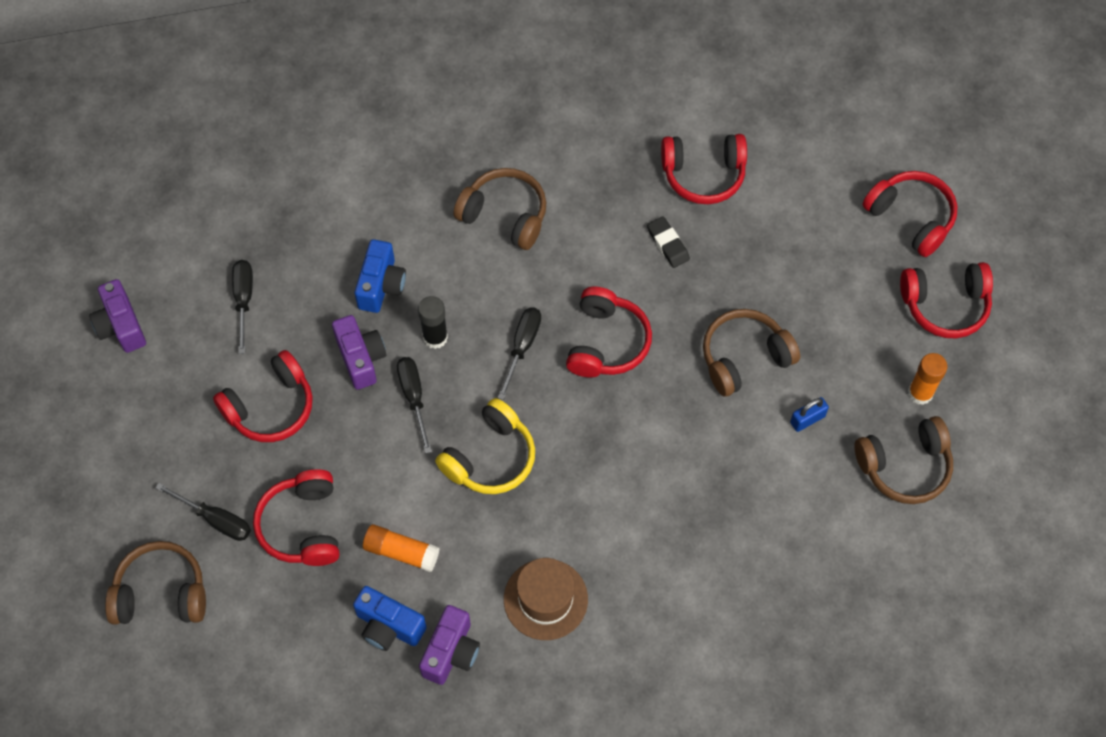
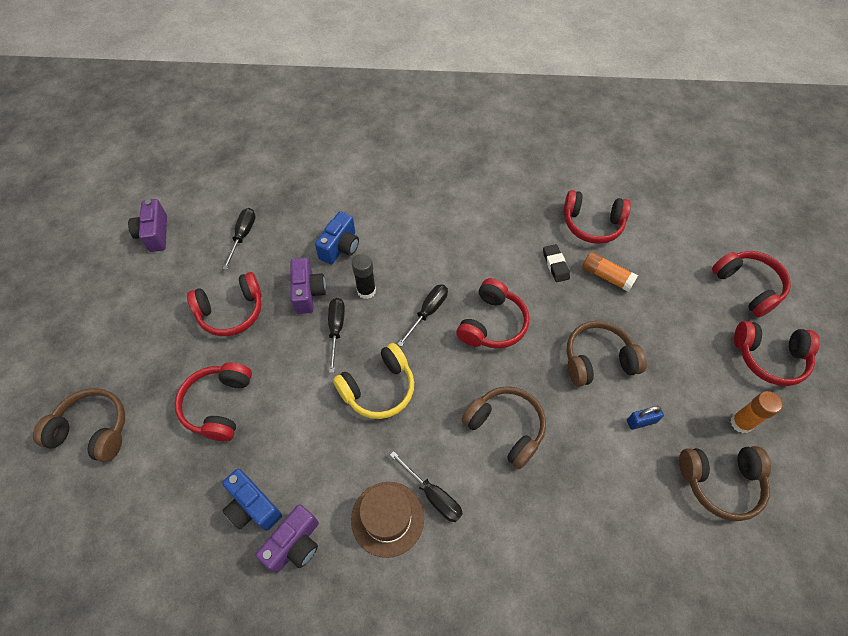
camera: 15 degrees right, 5 degrees down
(215, 519) = (157, 384): black screwdriver -> black screwdriver (433, 495)
(401, 552) = (285, 446): orange glue stick -> orange glue stick (606, 276)
(505, 215) = (442, 220): brown headphones -> brown headphones (505, 428)

